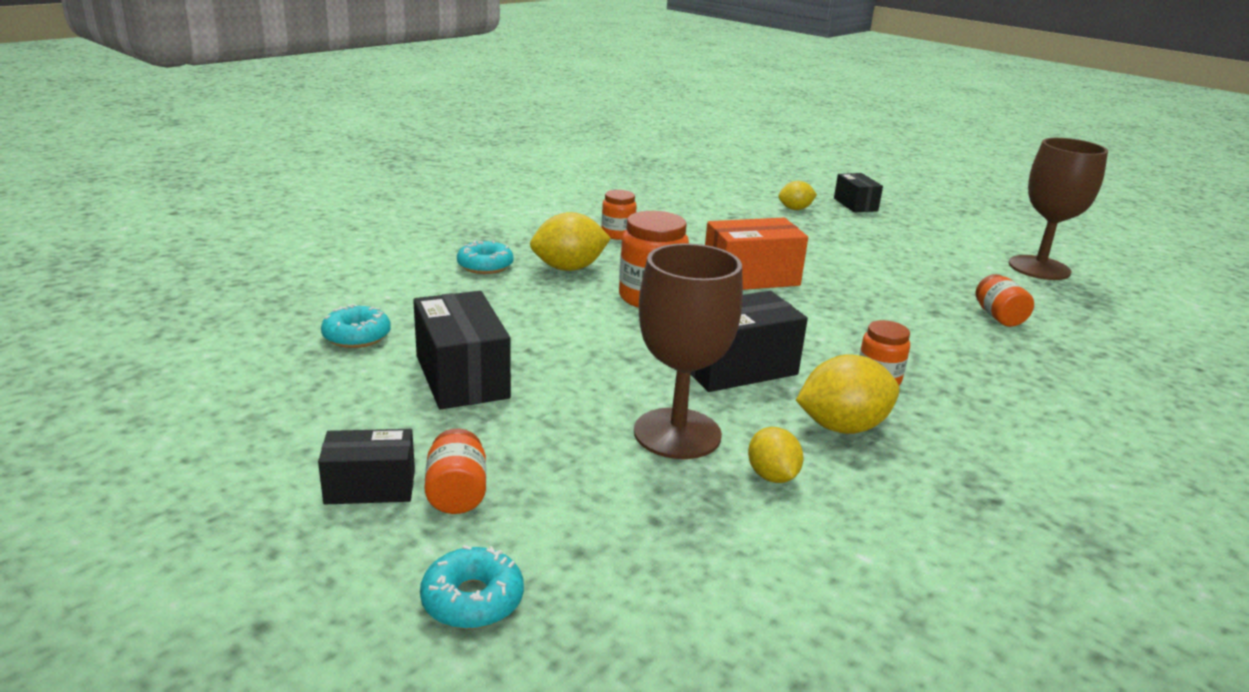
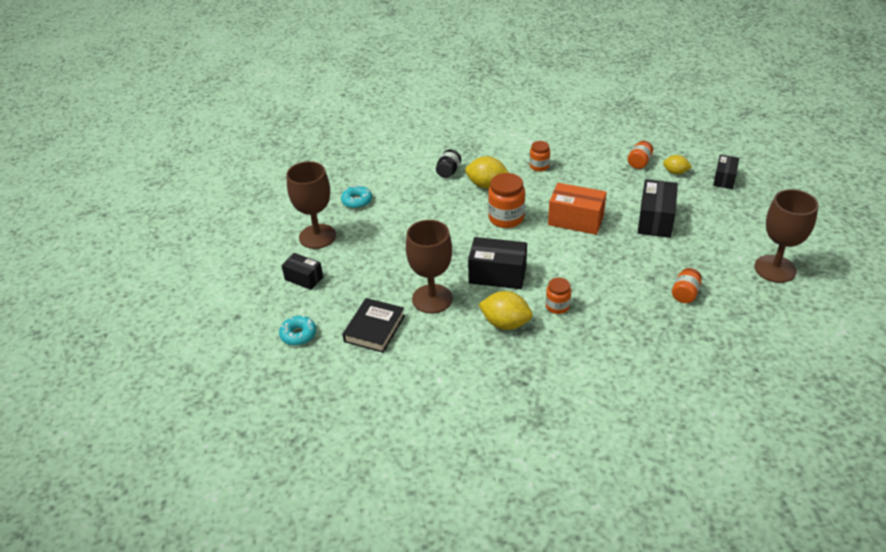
camera: 40 degrees right, 15 degrees up
(327, 408) = (317, 236): none -> brown goblet
(457, 494) = (328, 293): orange jar -> orange jar (639, 162)
(462, 377) = (377, 238): black box -> black box (655, 220)
(485, 266) = (448, 172): turquoise donut -> black jar
(631, 520) = (374, 328): none -> black book
(772, 476) = (446, 333): yellow lemon -> none

